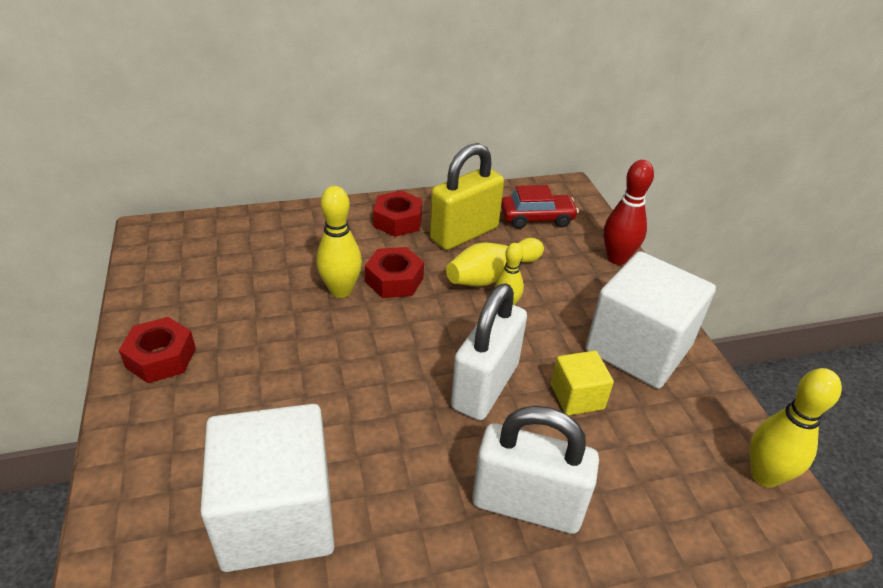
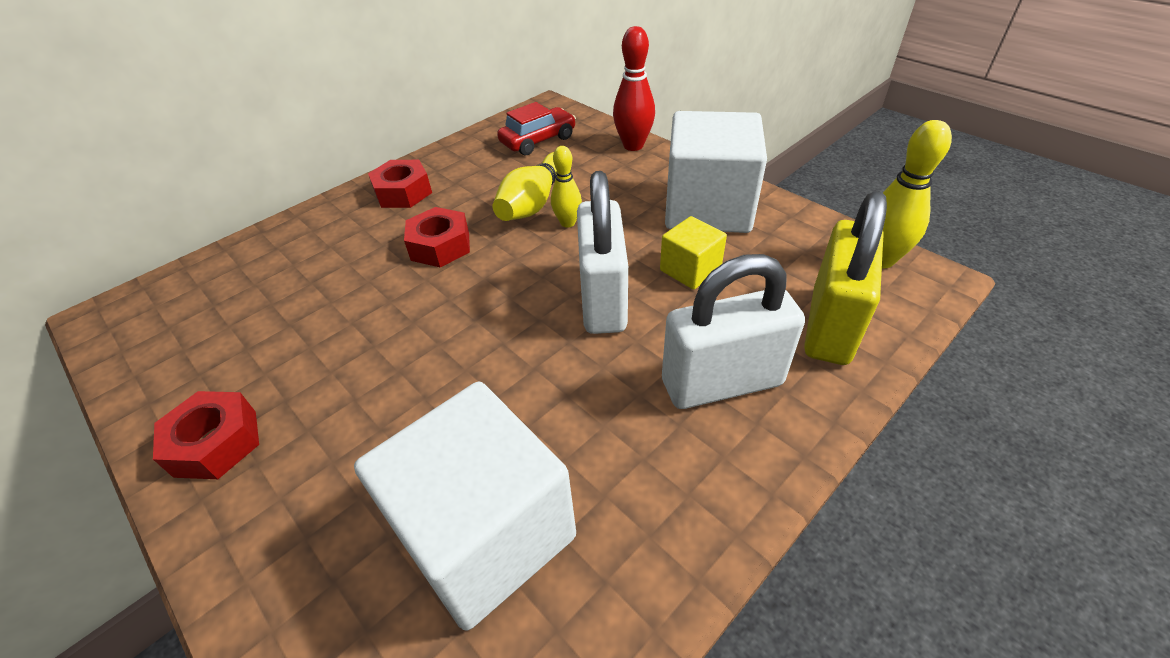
camera: 25 degrees left, 5 degrees up
(341, 290) = (389, 279): yellow bowling pin -> none
(464, 233) = (479, 178): yellow padlock -> yellow padlock (830, 326)

